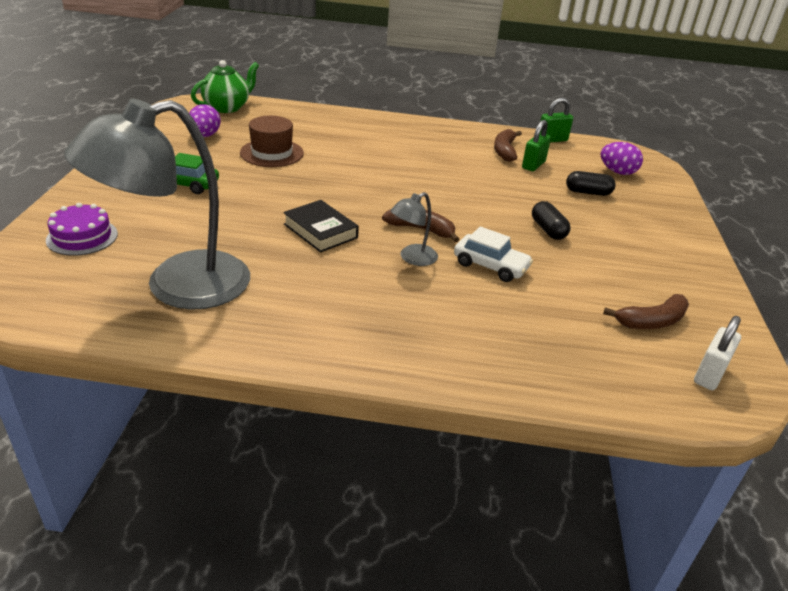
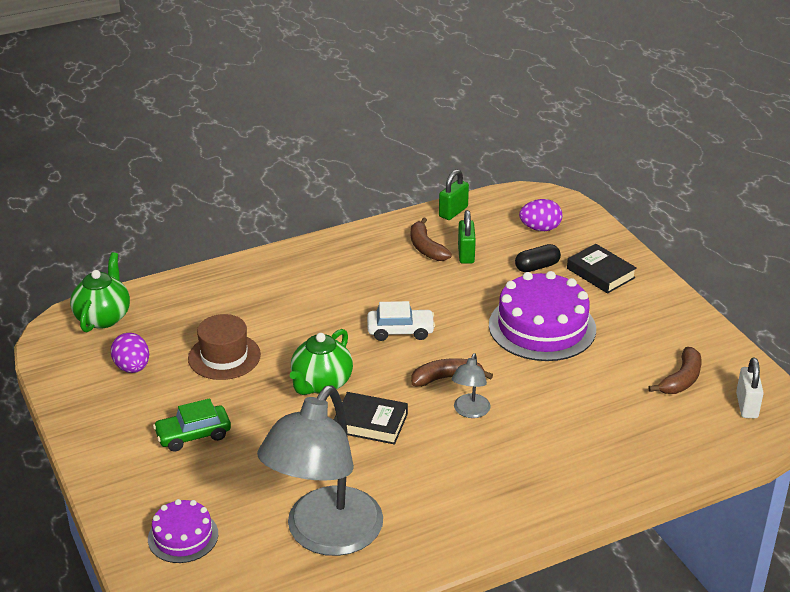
camera: 30 degrees left, 0 degrees up
(317, 193) = (321, 384): none -> green teapot
(490, 266) = (533, 388): white car -> white car (400, 331)
(548, 230) = (542, 327): black capsule -> purple cake
(645, 216) = (600, 273): none -> black book

